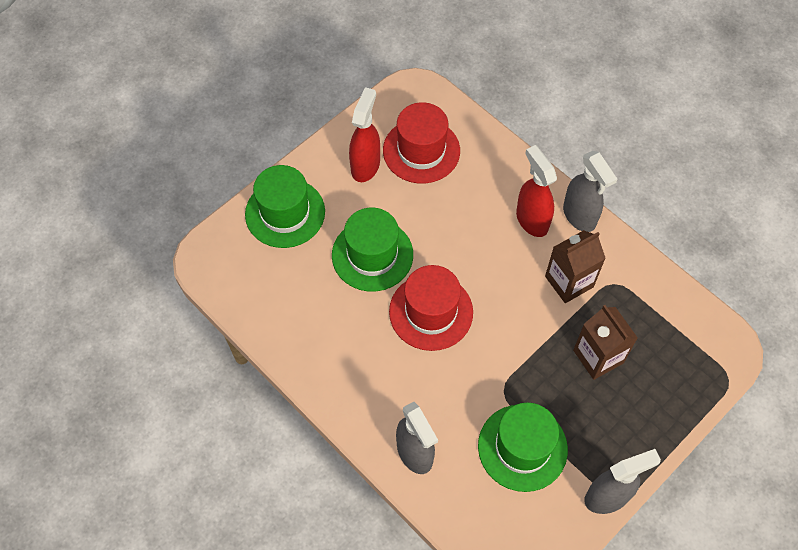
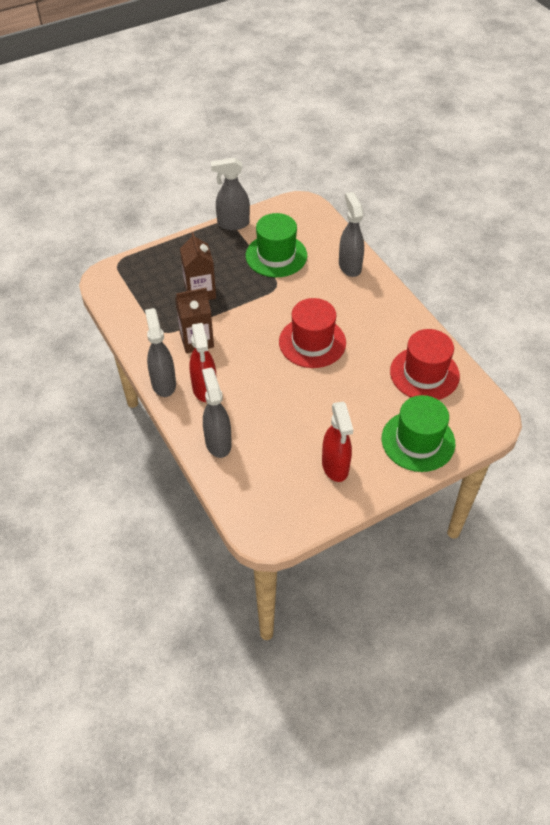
camera: 165 degrees left, 10 degrees down
(365, 166) = (335, 466): red spray bottle -> red spray bottle turned 45 degrees counterclockwise
(372, 255) = (348, 391): green hat -> none
(421, 151) = (279, 469): red hat -> red hat (424, 374)
(492, 164) = (218, 442): none -> grey spray bottle

